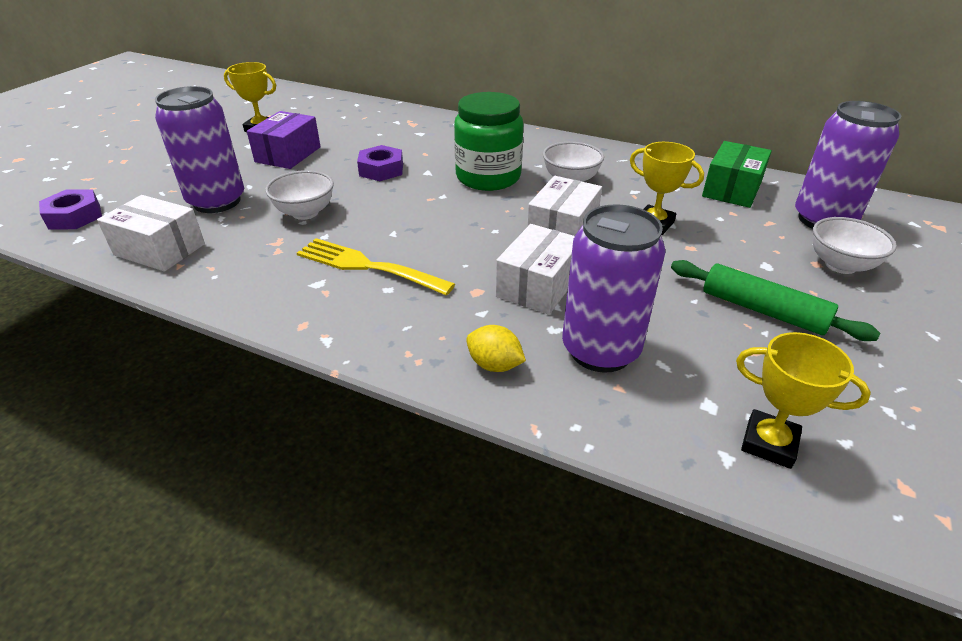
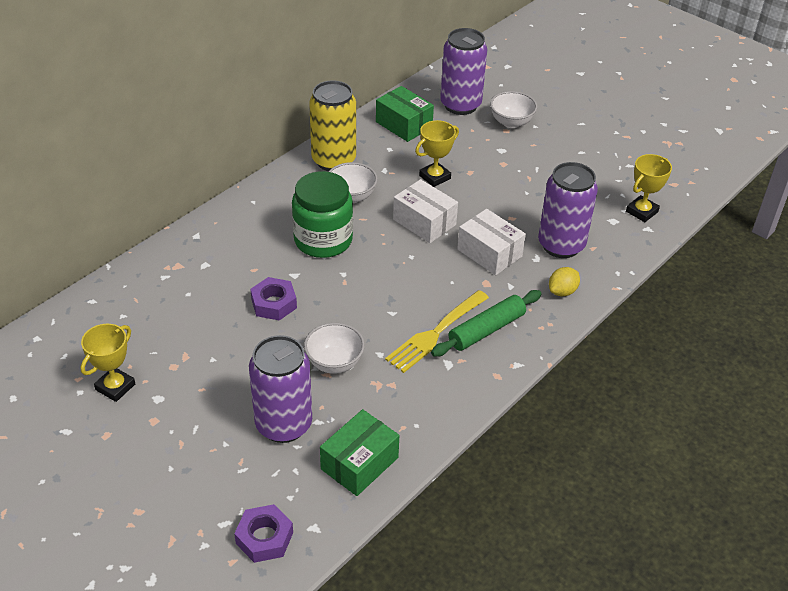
camera: 75 degrees left, 5 degrees up
(159, 249) = (359, 463): white box -> green box
(288, 154) = (201, 367): purple box -> none
(620, 162) = (333, 161): none -> yellow can
(762, 310) = (544, 170): green rolling pin -> green rolling pin (486, 330)

